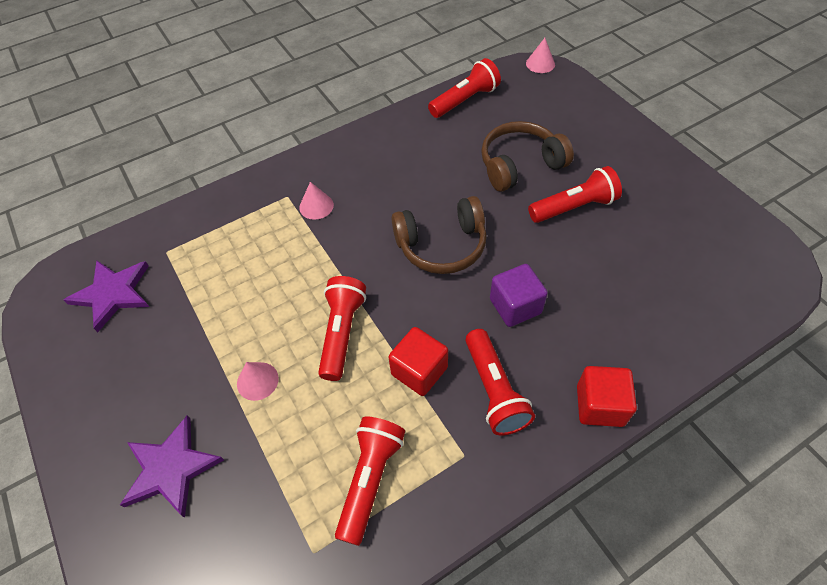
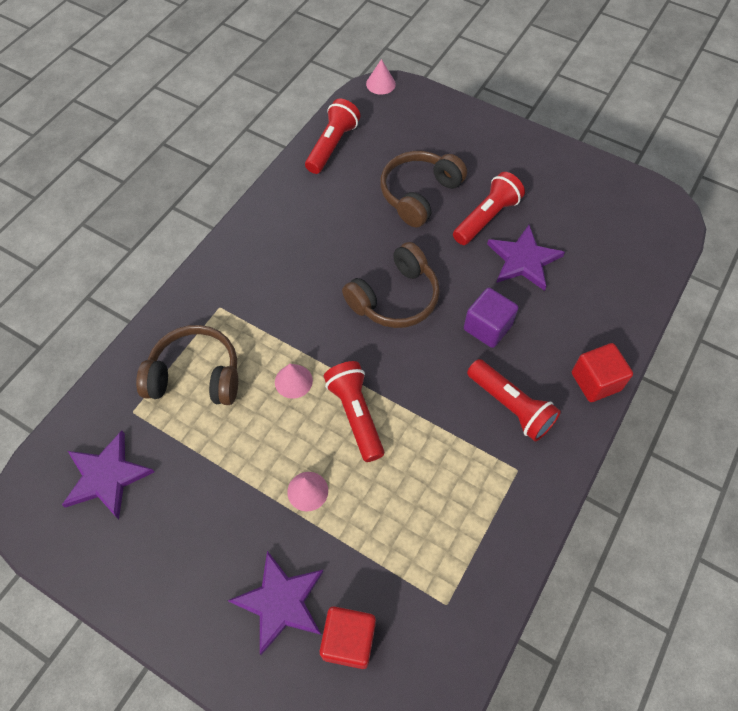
camera: 30 degrees left, 5 degrees up
(232, 243) = (195, 376): none -> brown headphones
(316, 206) = (255, 306): pink cone -> pink cone (293, 381)
(370, 479) = (456, 525): red flashlight -> none
(419, 371) = (442, 418): red cube -> red cube (348, 640)
(589, 258) = (523, 260): none -> purple star

